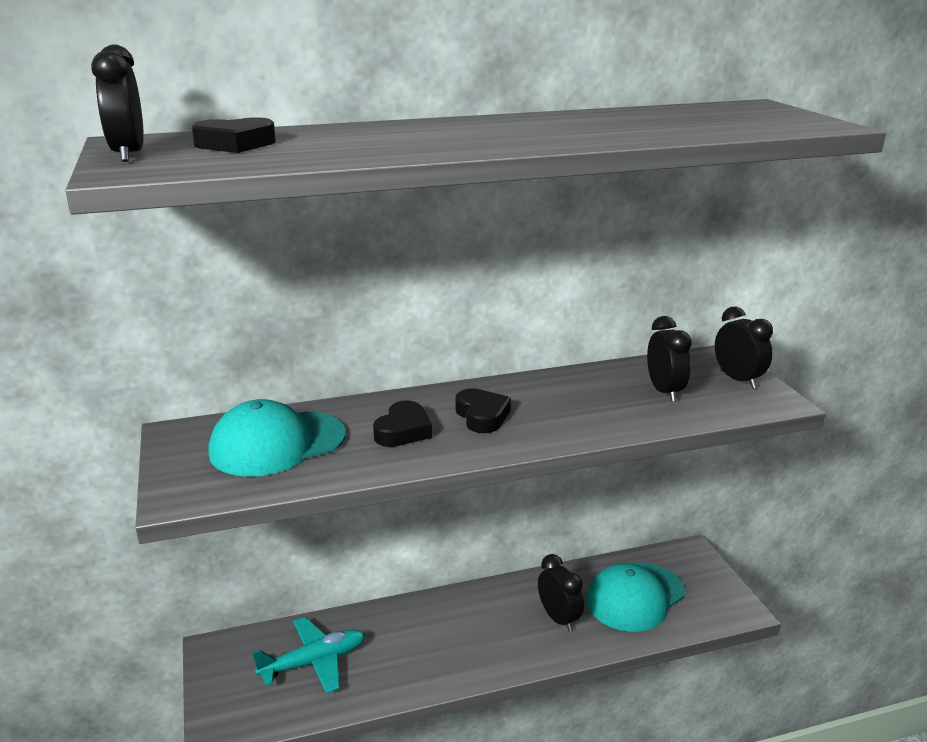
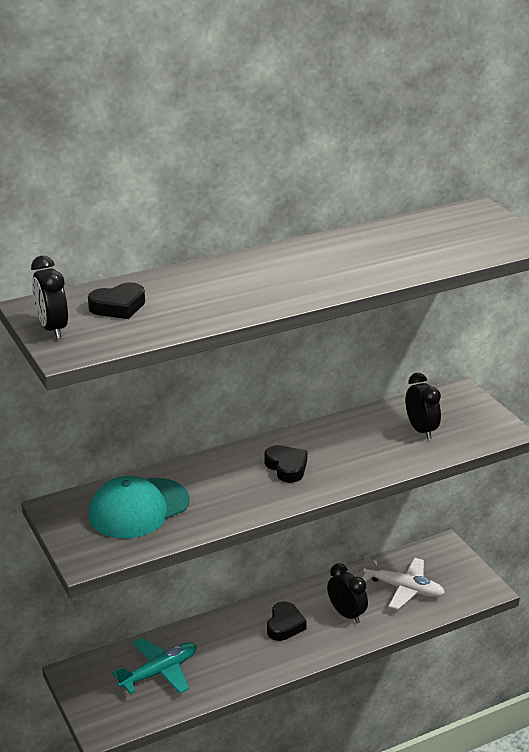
camera: 10 degrees left, 5 degrees up
(403, 431) = (231, 487): black heart -> black heart (284, 625)
(635, 597) = (404, 589): turquoise cap -> white plane
(738, 380) = (475, 413): black clock -> none

